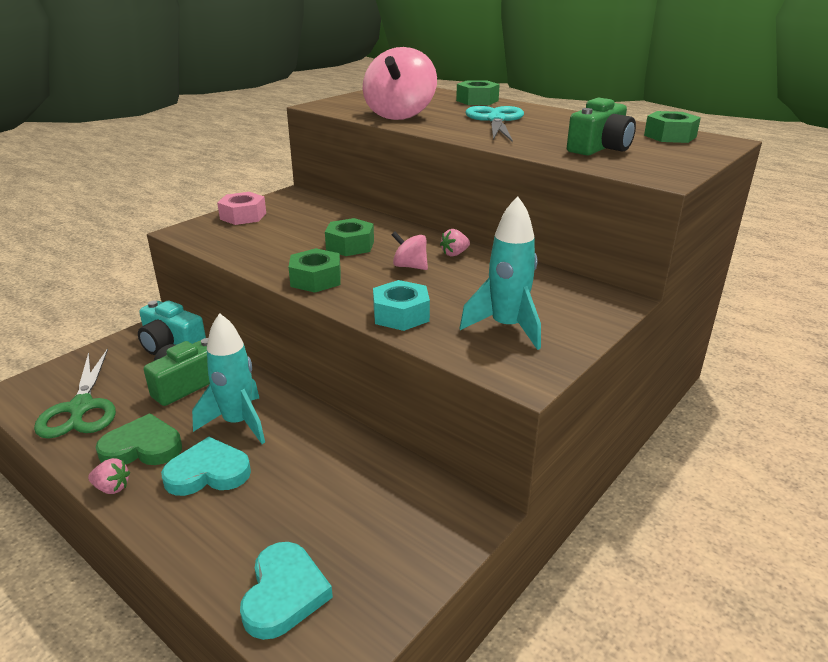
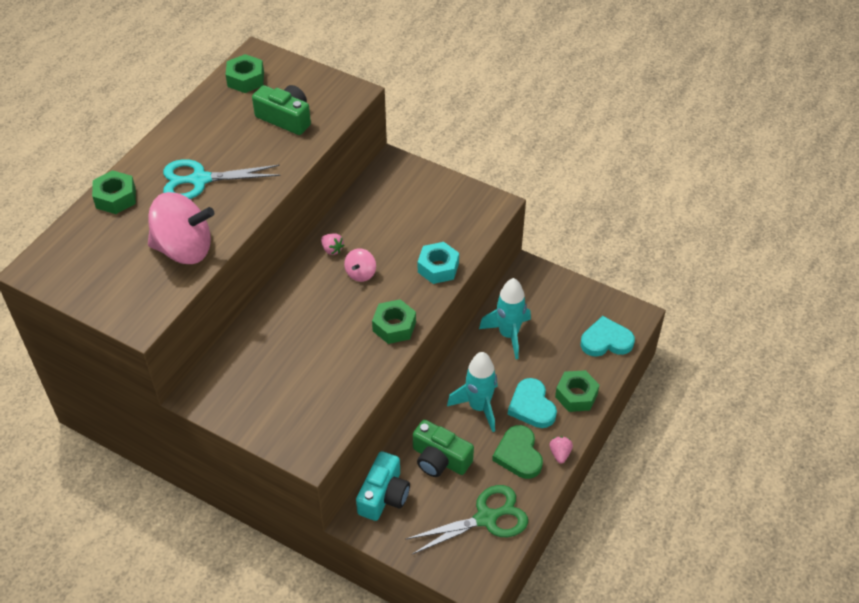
camera: 100 degrees left, 20 degrees up
(243, 216) = (265, 419): pink nut -> none
(350, 245) = (325, 318): green nut -> green nut (576, 395)
(506, 328) = (442, 214): turquoise rocket -> turquoise rocket (508, 335)

